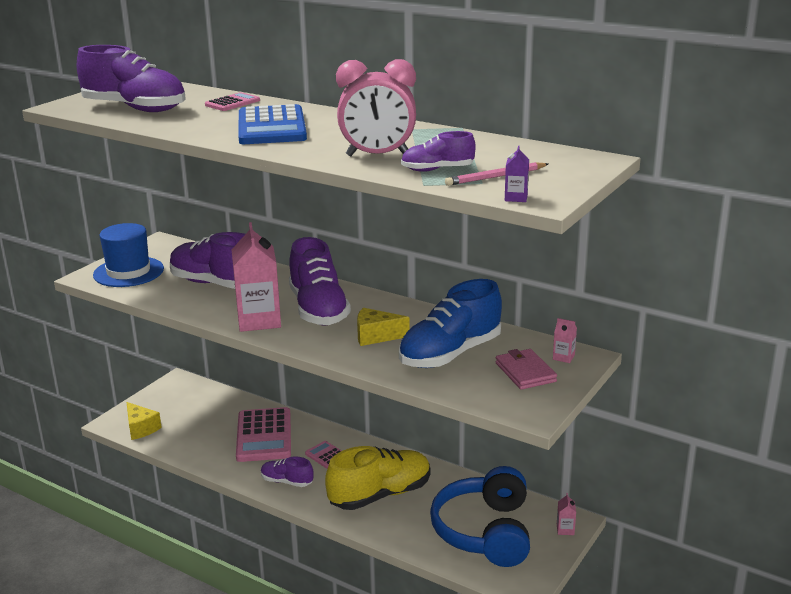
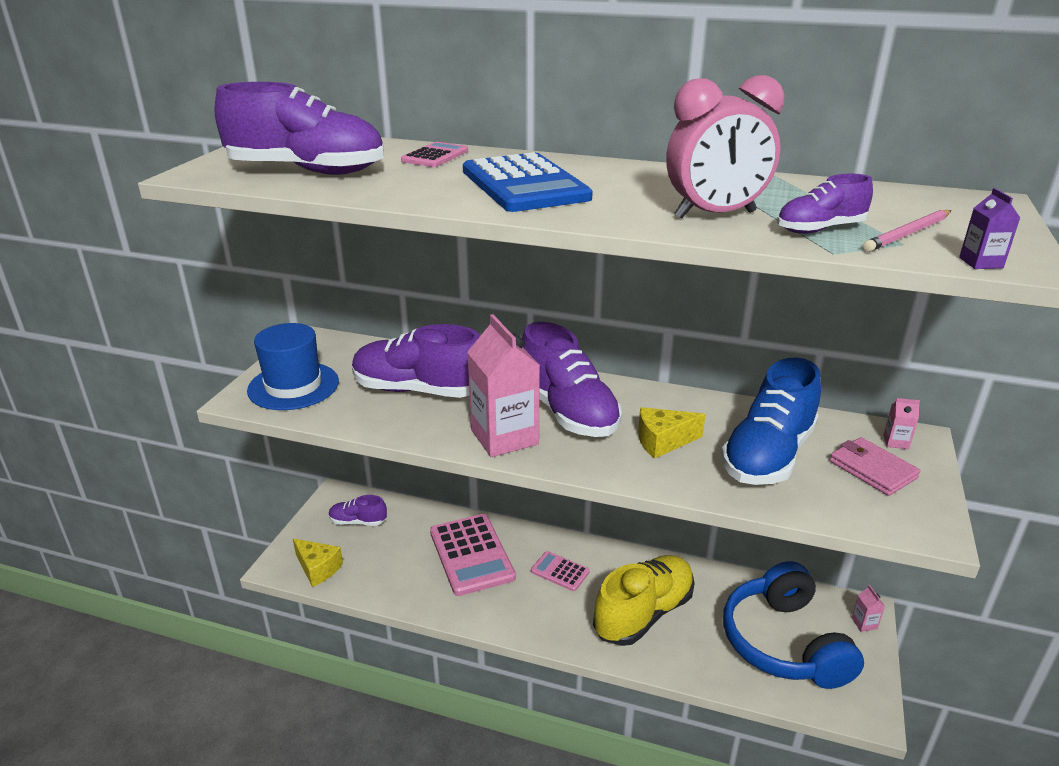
camera: 15 degrees left, 5 degrees up
(287, 482) = (528, 614): purple shoe -> purple shoe (358, 522)

